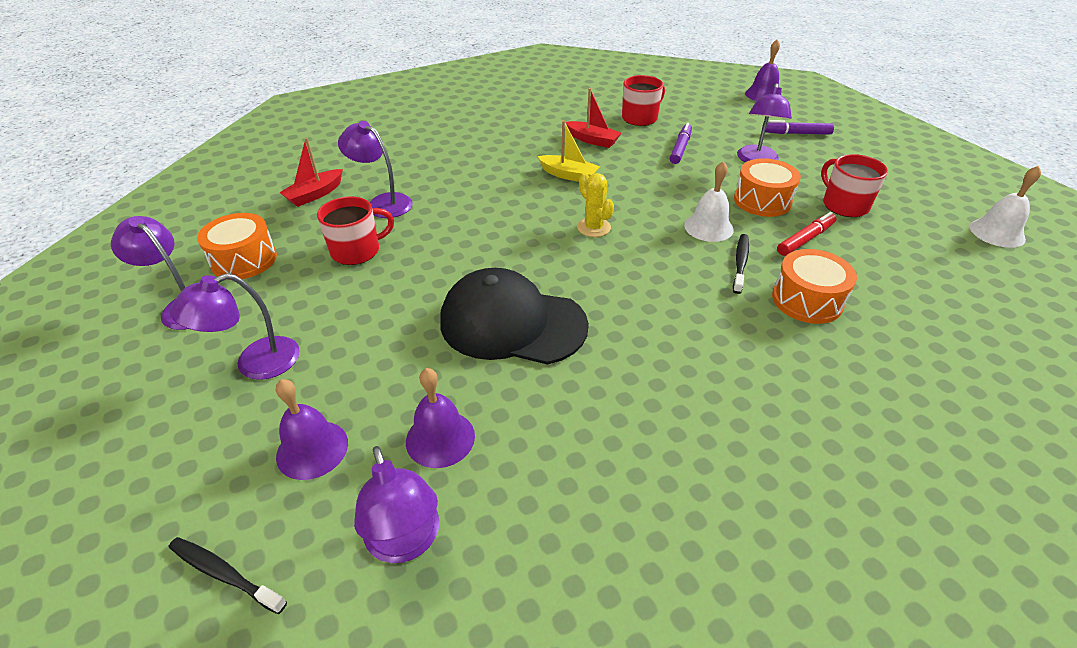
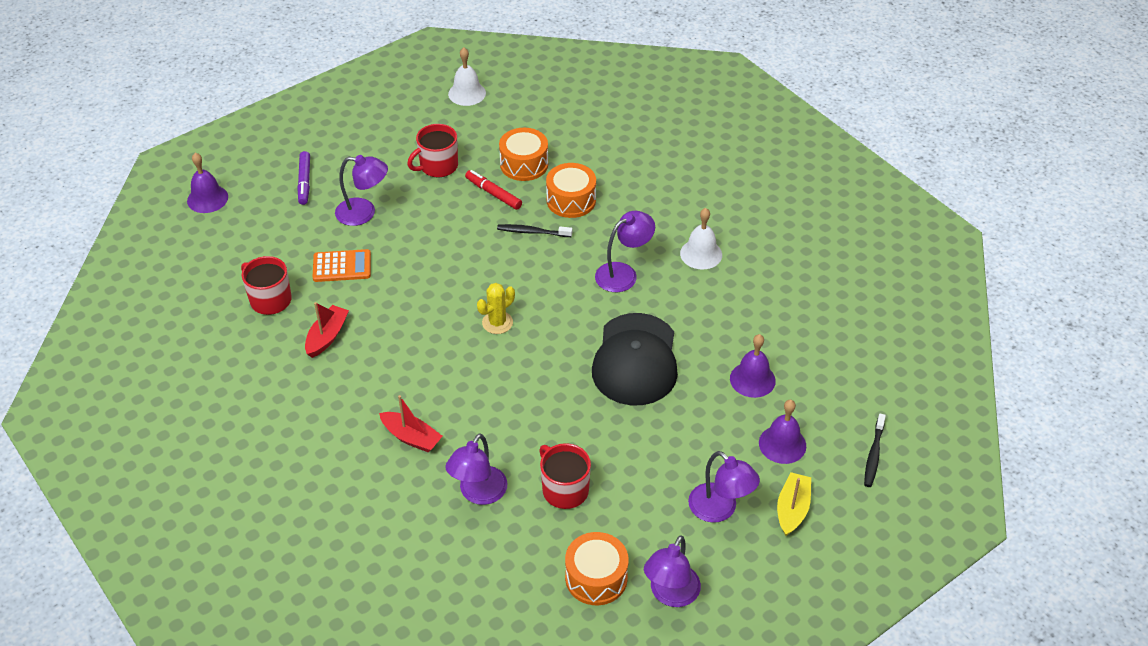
camera: 100 degrees left, 5 degrees up
(315, 194) = (470, 562): red boat -> red boat (411, 437)
(406, 542) = (826, 378): purple lamp -> purple lamp (623, 273)
(568, 175) = (405, 349): yellow boat -> yellow boat (792, 509)
(680, 148) = (342, 266): purple marker -> orange calculator
(708, 227) = (485, 249): white bell -> white bell (701, 254)
(762, 201) = (437, 214): orange drum -> orange drum (524, 164)

